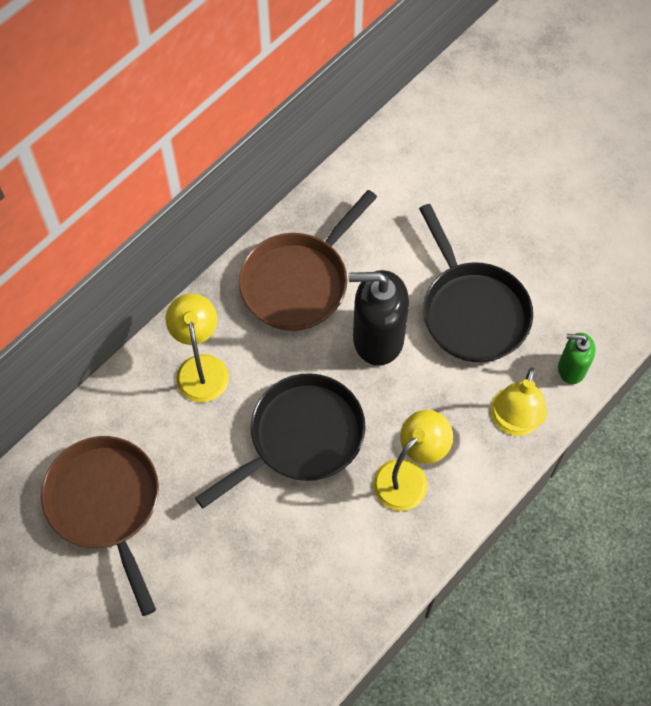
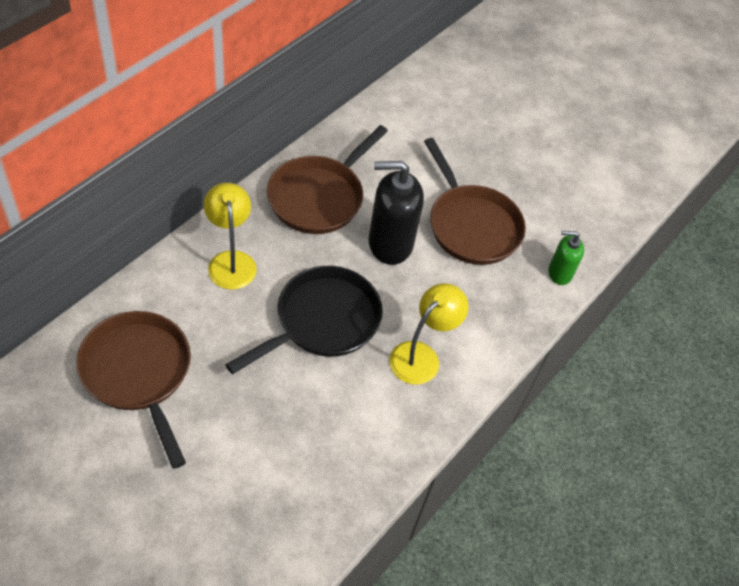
camera: 10 degrees left, 10 degrees down
(472, 310) = (471, 225): black pan -> brown pan
(513, 422) = (512, 314): yellow lamp -> none

